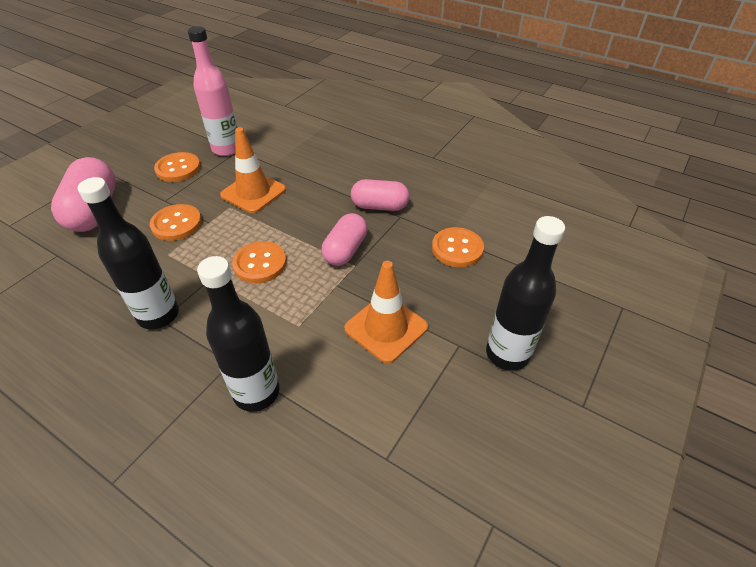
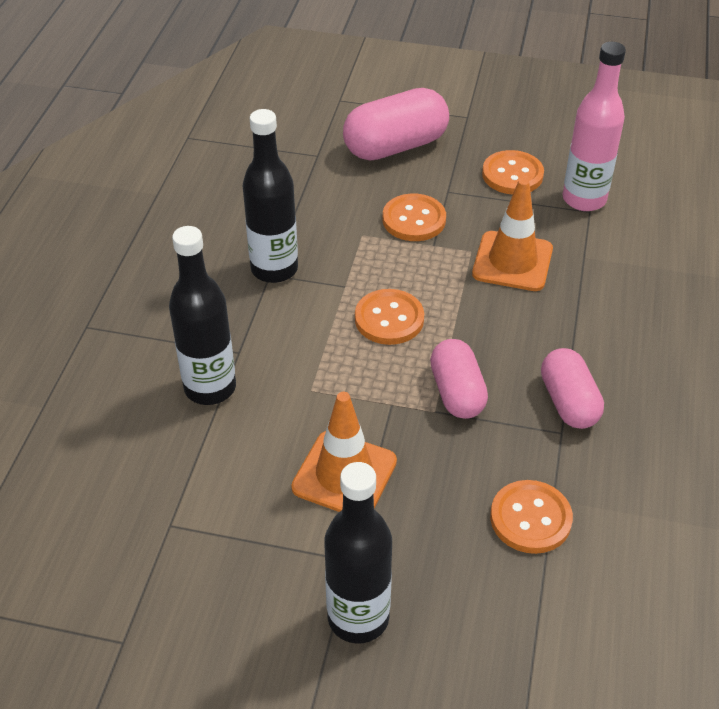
camera: 70 degrees right, 0 degrees up
(345, 250) = (457, 392): pink capsule -> pink capsule turned 75 degrees clockwise

